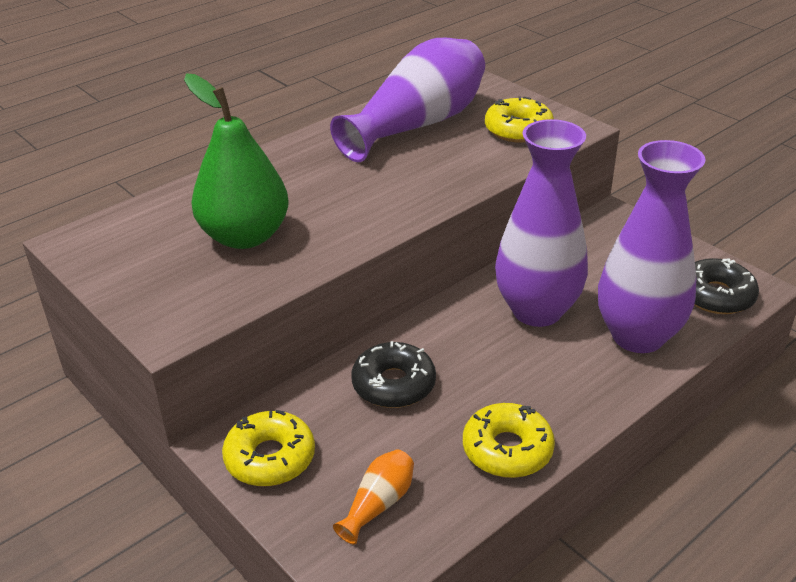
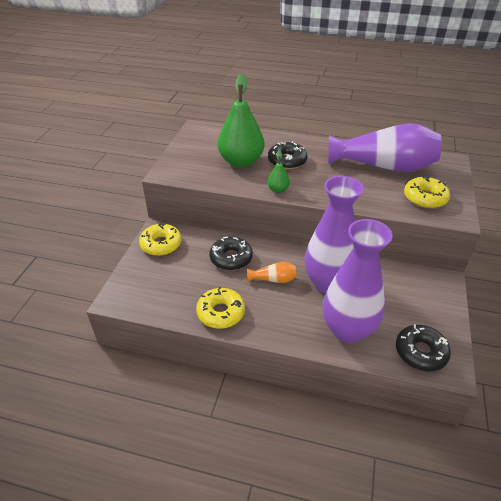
camera: 55 degrees right, 5 degrees up
(302, 193) = (287, 161): none -> black donut
(365, 233) = (278, 190): none -> green pear
(378, 504) = (158, 286): orange vase -> orange vase (273, 279)

